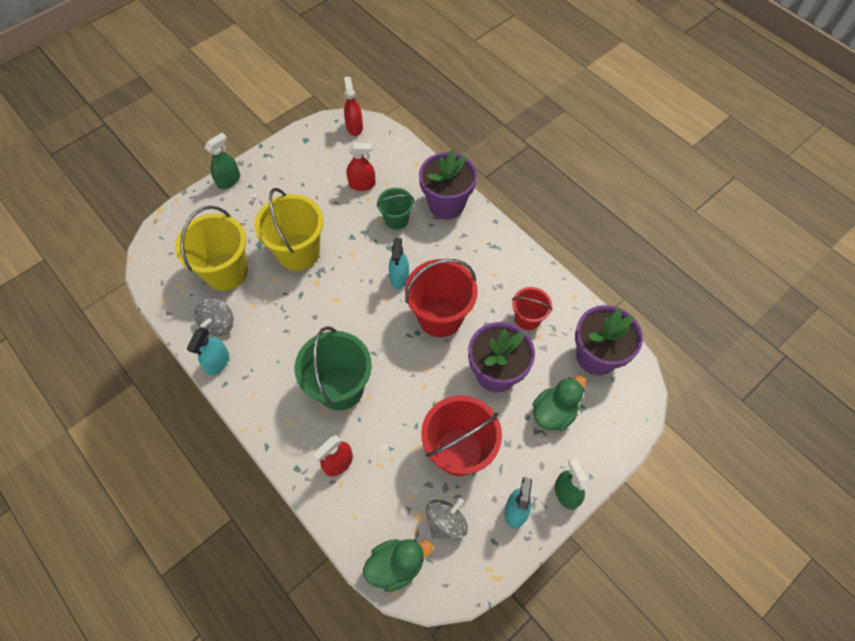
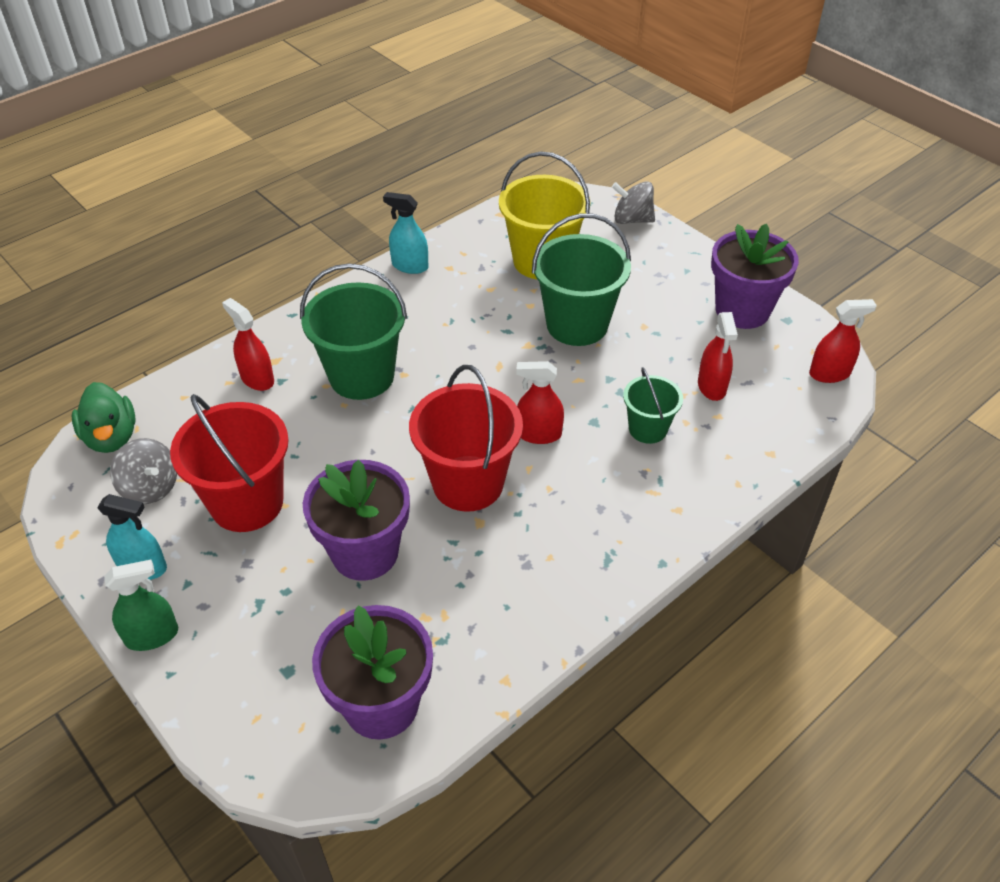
camera: 90 degrees right, 15 degrees down
(219, 324) = (463, 262): grey spinning top -> grey spinning top (632, 219)
(229, 180) = (692, 250): green spray bottle -> none
(298, 252) = (577, 324): yellow bucket -> green bucket
(399, 277) = (539, 434): turquoise spray bottle -> red spray bottle
(446, 204) = (688, 493): purple flower pot -> purple flower pot (742, 310)
(527, 318) = (461, 602): red bucket -> none
(554, 412) = (286, 629): green duck -> none

